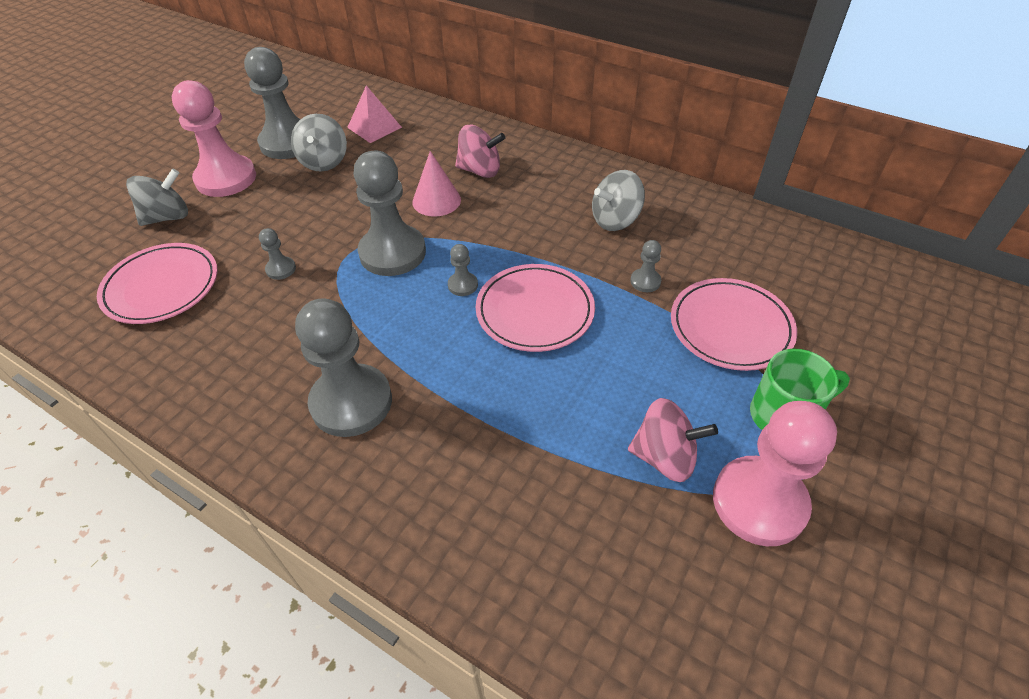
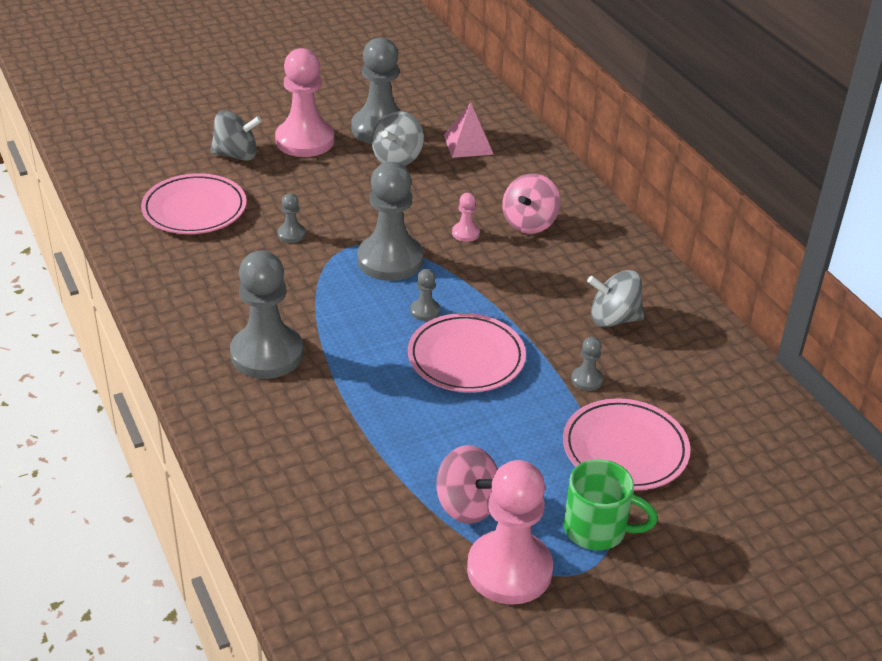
camera: 30 degrees right, 10 degrees down
(436, 201) = (465, 233): pink cone -> pink pawn
(480, 170) = (529, 223): pink spinning top -> pink spinning top turned 75 degrees clockwise

